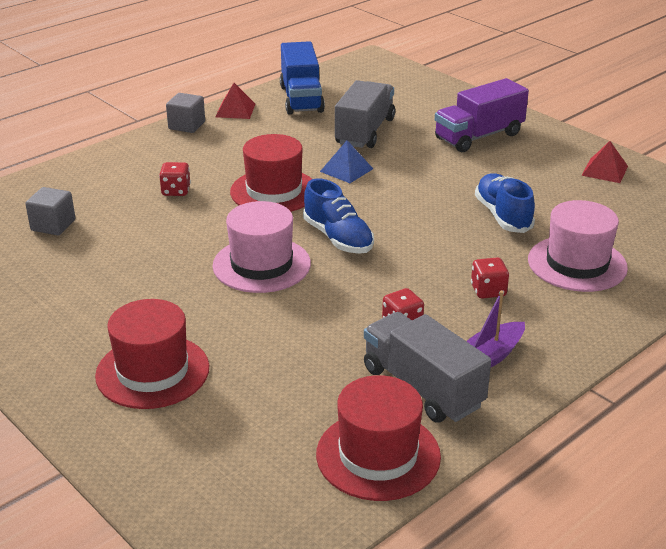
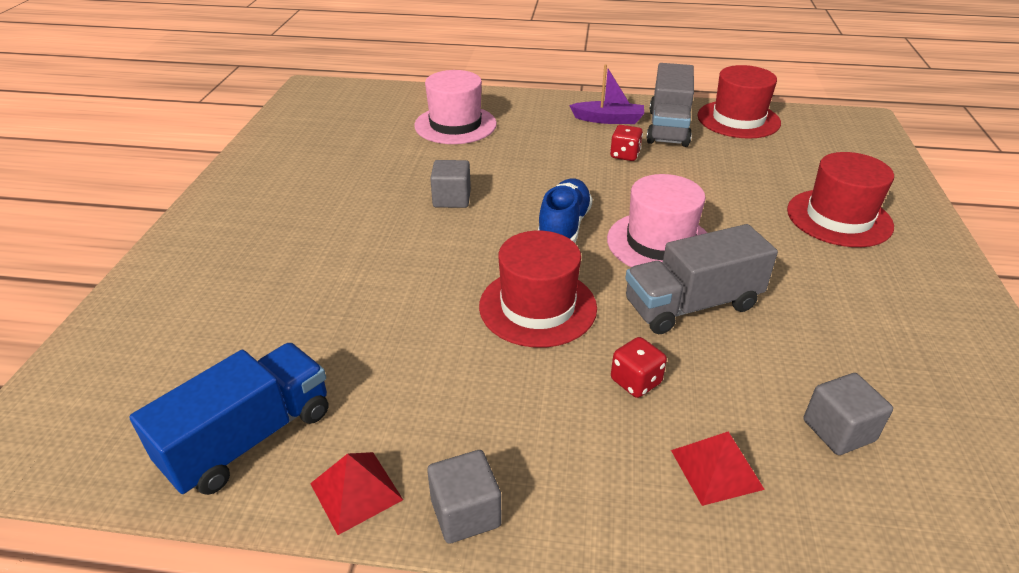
camera: 130 degrees left, 5 degrees up
(346, 170) = (432, 283): blue pyramid -> none
(364, 131) = (317, 318): grey truck -> grey truck (692, 305)
(439, 212) = (452, 199): none -> grey cube
(479, 136) = (259, 236): purple truck -> none
(488, 291) = (537, 141): red dice -> none
(503, 216) = (420, 170): blue shoe -> none
(605, 170) = (279, 154): red pyramid -> red pyramid (716, 469)

